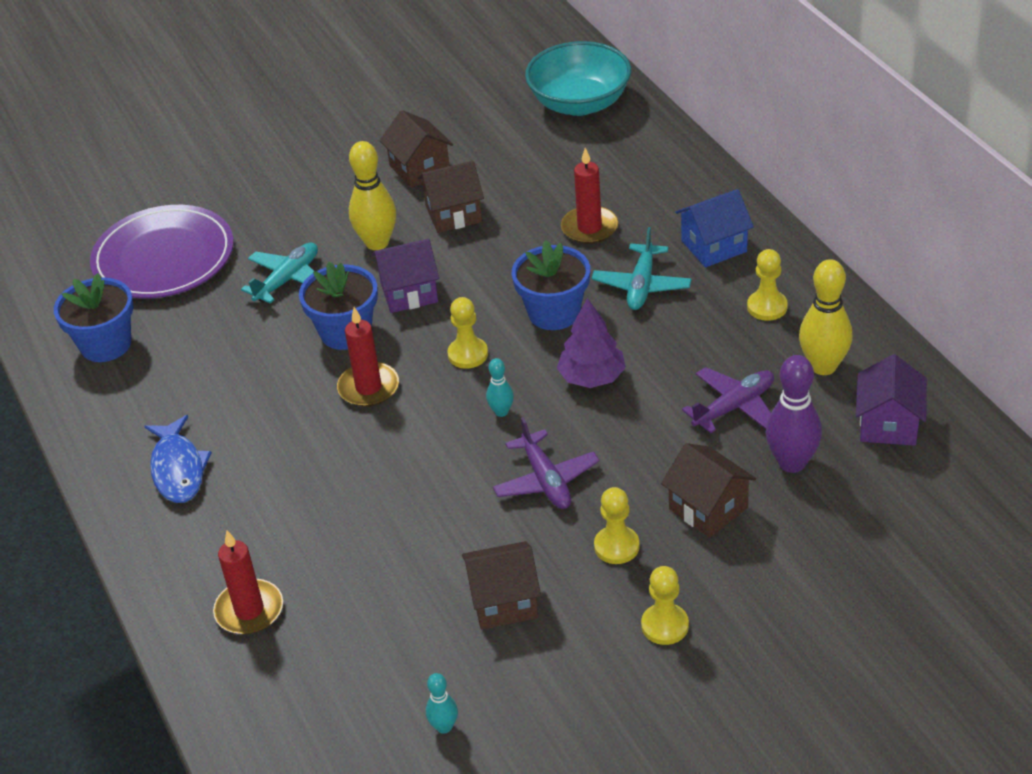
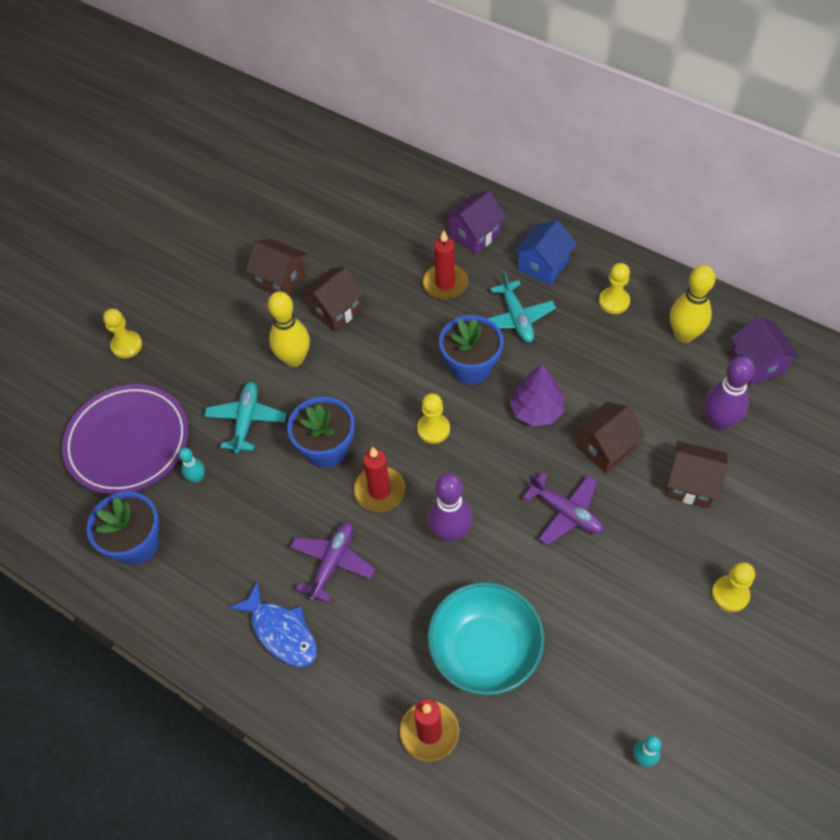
camera: 30 degrees left, 15 degrees up
(409, 292) = (350, 393): purple house -> purple house (474, 234)
(410, 450) = (450, 532): none -> purple bowling pin
(501, 412) = (493, 468): turquoise bowling pin -> turquoise bowling pin (197, 478)
(504, 601) = (609, 629): brown house -> brown house (605, 447)
(580, 103) = (362, 178): turquoise bowl -> turquoise bowl (485, 650)
(616, 546) = (653, 545): yellow pawn -> yellow pawn (126, 345)
(734, 407) = (650, 393): purple plane -> purple plane (332, 563)

